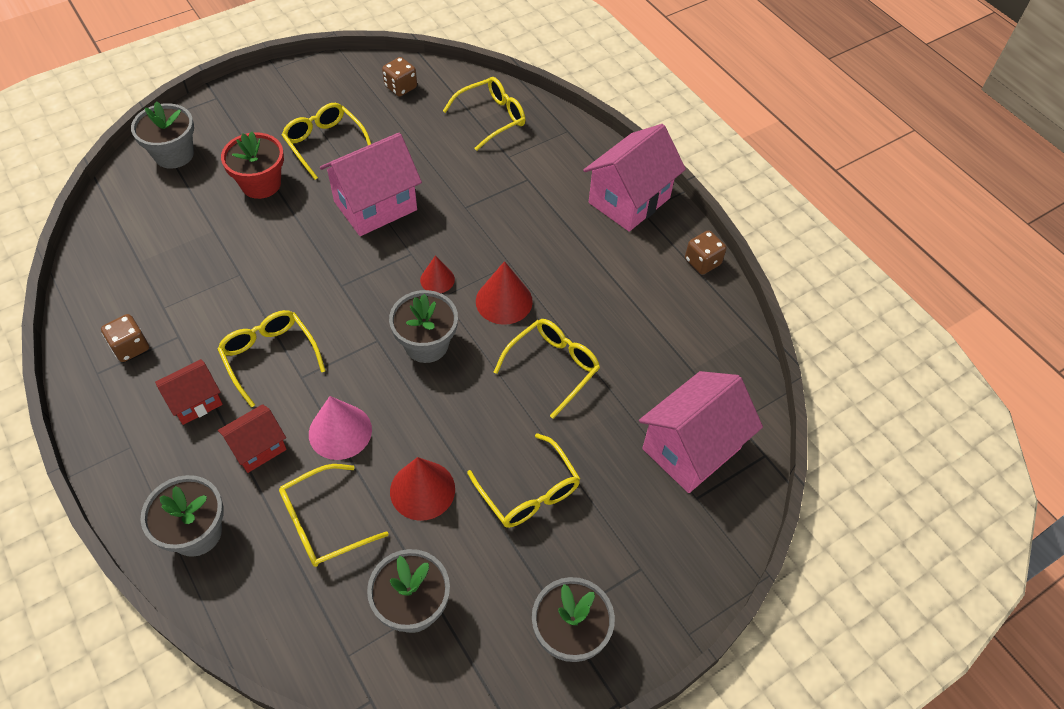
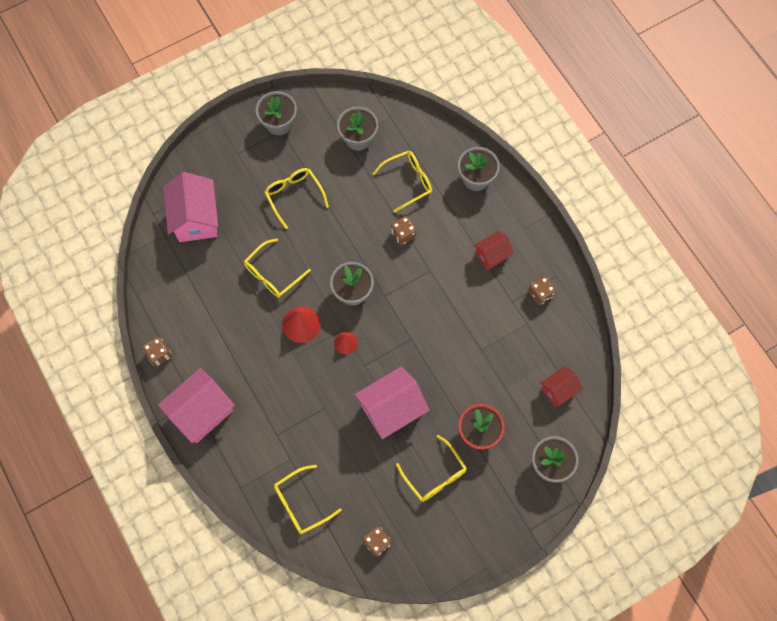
camera: 175 degrees left, 15 degrees up
(258, 448) = (450, 225): red house -> red house (558, 390)
(269, 356) = (451, 285): yellow glasses -> none
(340, 431) = (403, 234): pink cone -> brown dice
(422, 490) = (354, 198): red cone -> none
(691, 448) = (196, 219): pink house -> pink house turned 60 degrees counterclockwise

